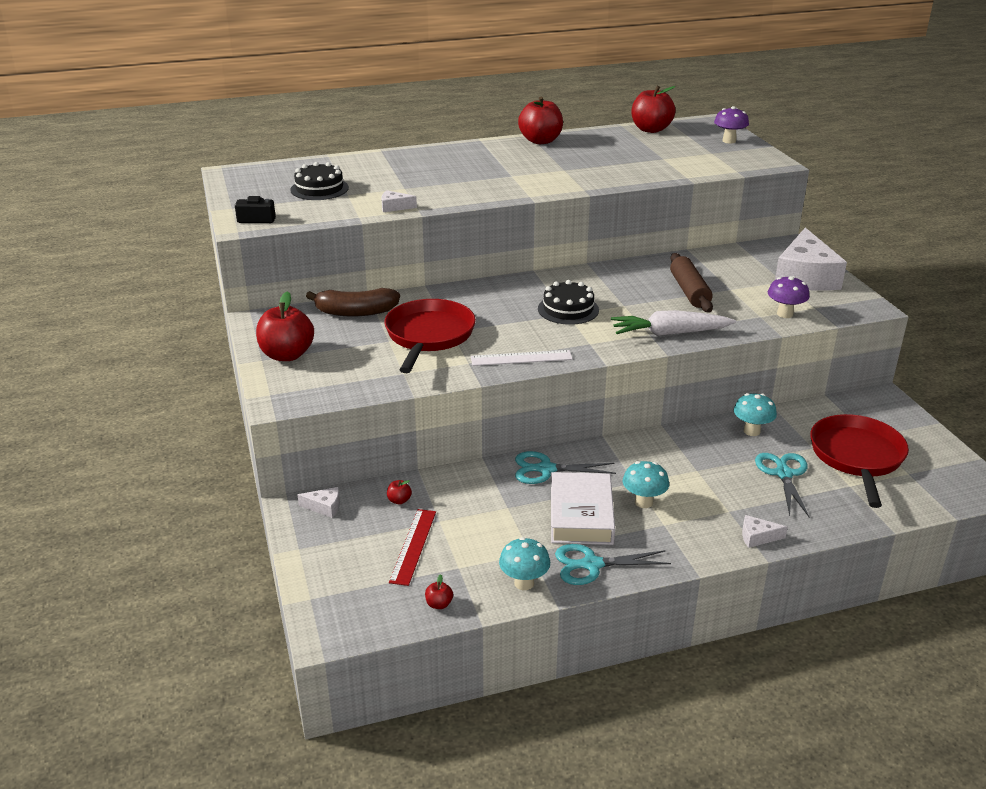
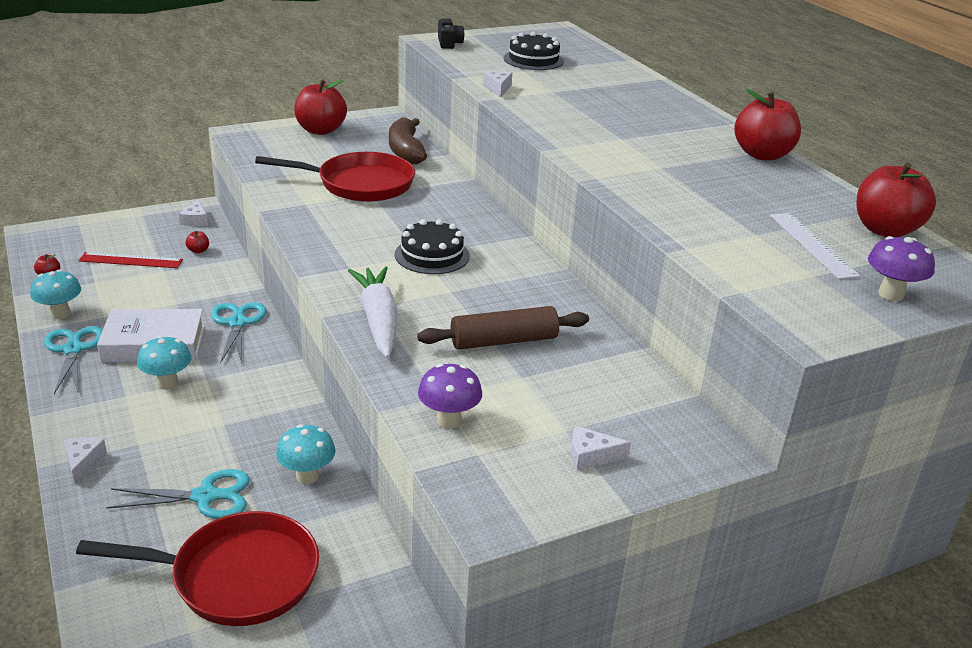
camera: 80 degrees right, 0 degrees up
(521, 358) = (314, 229): white ruler -> white ruler (812, 245)
(805, 276) = (590, 456): white cheese -> white cheese, size x0.40

